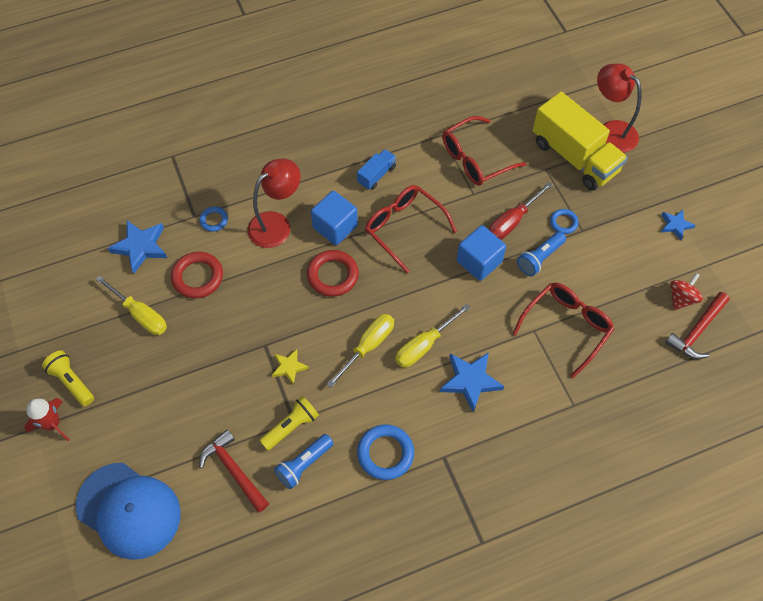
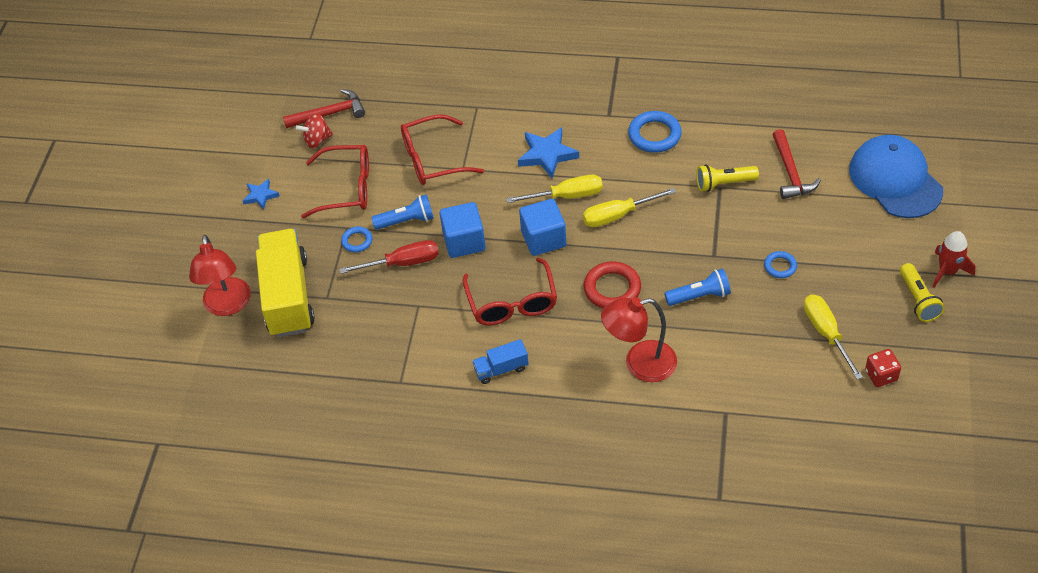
camera: 145 degrees left, 10 degrees down
(84, 297) = (881, 375): none -> red dice
(140, 247) = (800, 403): blue star -> none
(198, 277) = (750, 345): red ring -> none
(214, 220) = (705, 398): blue ring -> blue ring (780, 266)
(289, 367) = (700, 228): yellow star -> none
(304, 464) = (728, 154): blue flashlight -> blue flashlight (699, 296)
(335, 227) = (580, 334): blue cube -> blue cube (543, 239)
(475, 159) = (387, 339): red glasses -> red glasses (347, 188)

